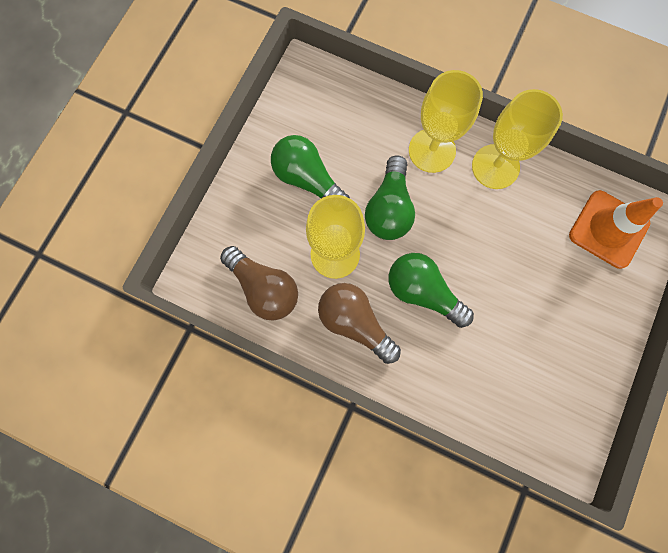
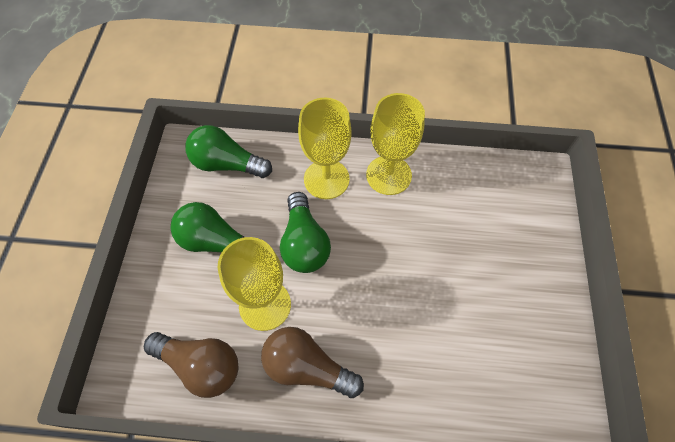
camera: 20 degrees left, 15 degrees down
(423, 292) = (364, 312): green light bulb -> green light bulb (227, 164)
(608, 229) = (509, 196): orange traffic cone -> none

